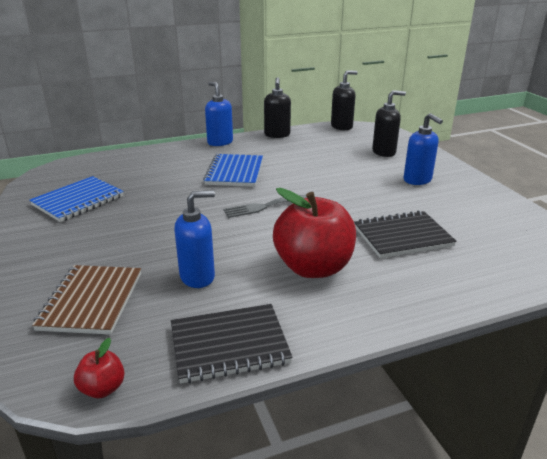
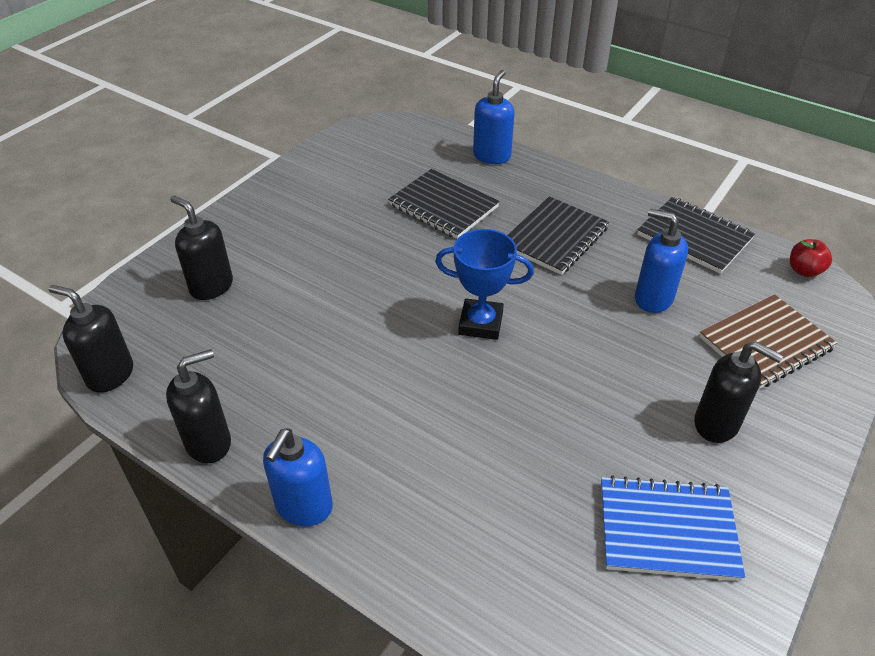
camera: 125 degrees left, 15 degrees up
(88, 243) = (717, 424): none -> black soap dispenser
(234, 172) = (412, 407): blue notebook -> none
(264, 206) = (480, 323): grey fork -> blue trophy
(313, 267) = (554, 237): red apple -> black notebook
(417, 180) = (292, 232): blue soap dispenser -> blue soap dispenser (492, 156)

